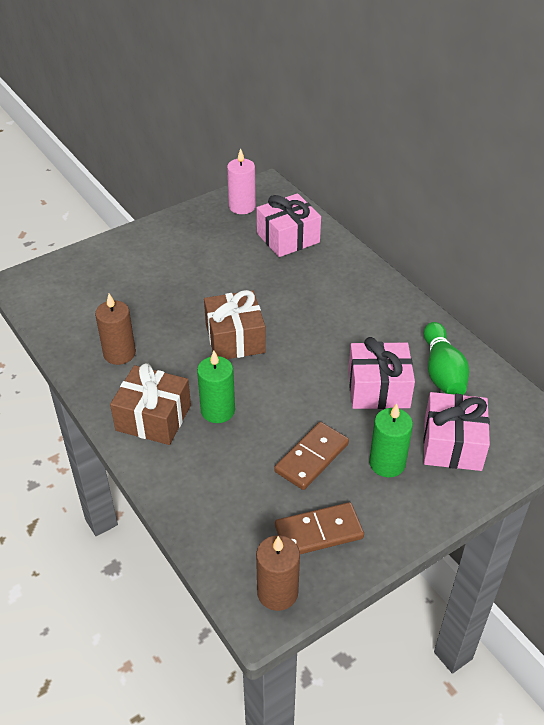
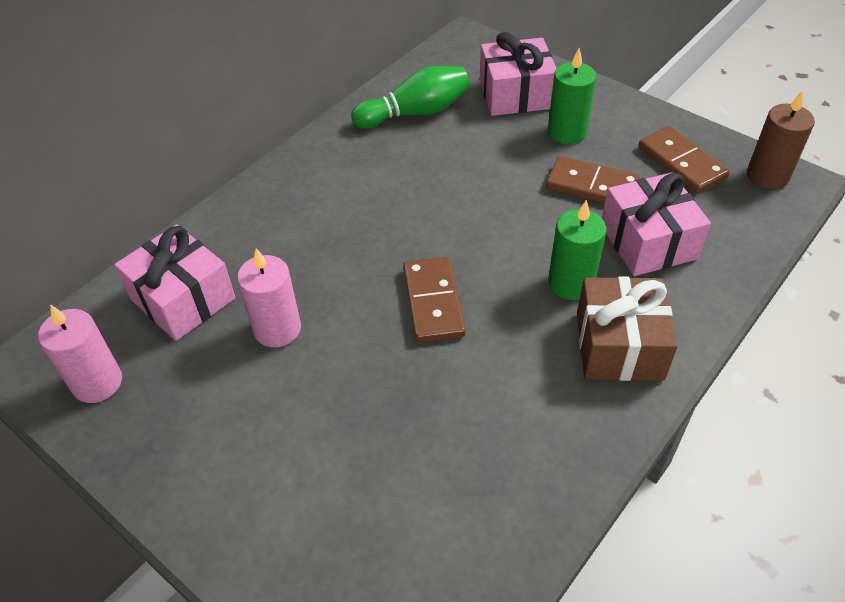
camera: 105 degrees left, 5 degrees up
(119, 353) = (522, 432): brown candle -> none
(235, 338) = (433, 302): brown gift -> brown domino
(246, 270) = (277, 329): none -> pink candle
(378, 388) = (463, 154): pink gift -> pink gift (648, 241)

